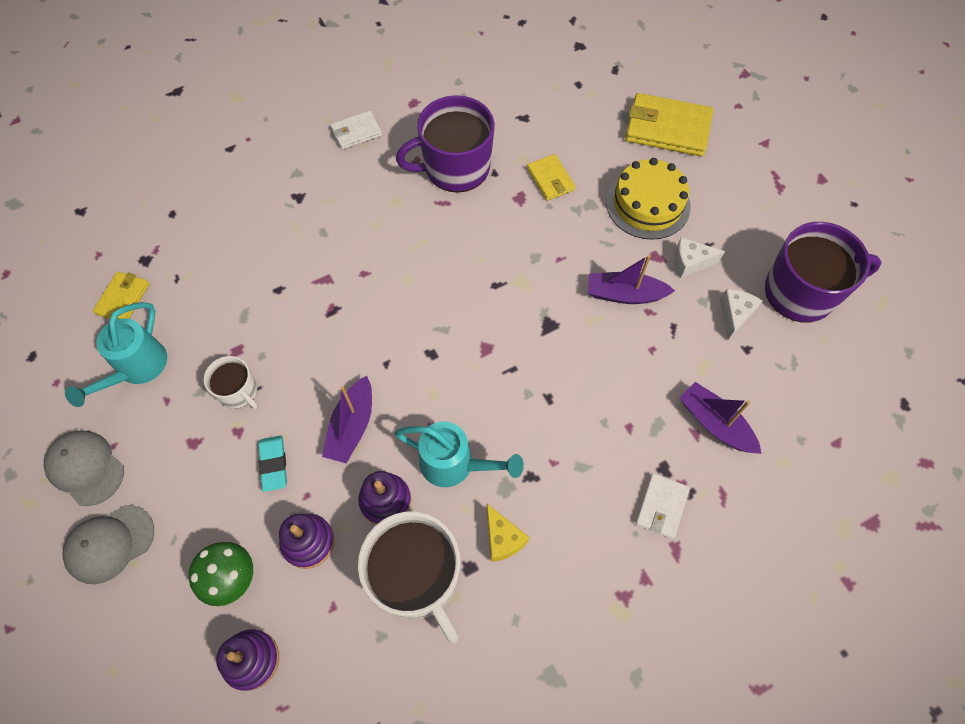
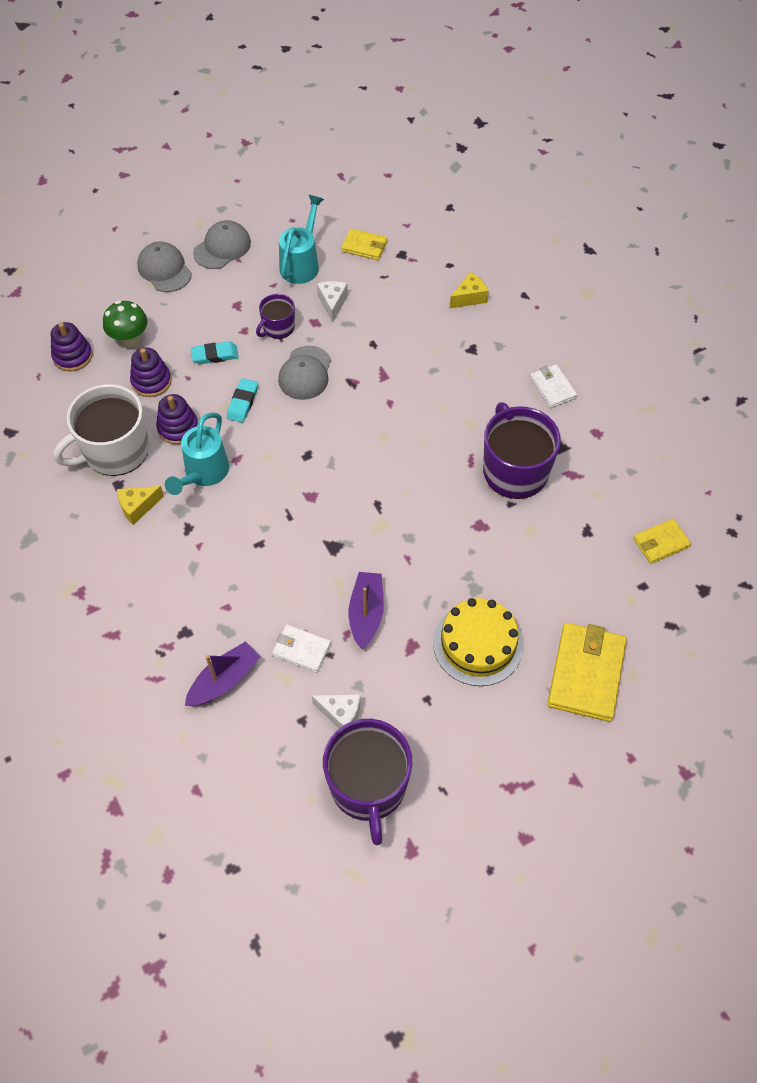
camera: 90 degrees right, 5 degrees down
(137, 368) = (301, 264): turquoise watering can -> turquoise watering can turned 90 degrees clockwise
(224, 196) = (469, 297): none -> yellow cheese
(239, 392) = (278, 327): white mug -> purple mug
(314, 359) = (305, 373): none -> grey cap
(352, 426) = (243, 402): purple boat -> turquoise eraser
(550, 179) = (505, 553): yellow wallet -> yellow wallet (661, 543)
(661, 507) = (150, 627): white wallet -> white wallet (301, 649)
(690, 263) = (404, 678): white cheese -> white cheese (332, 303)

